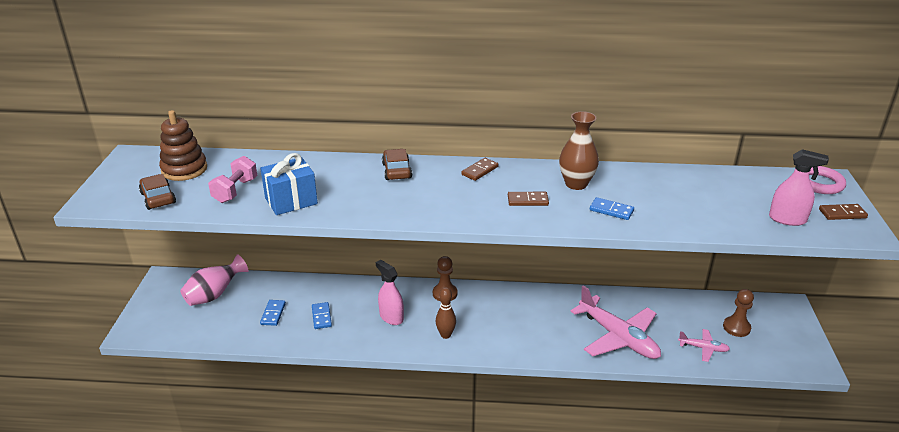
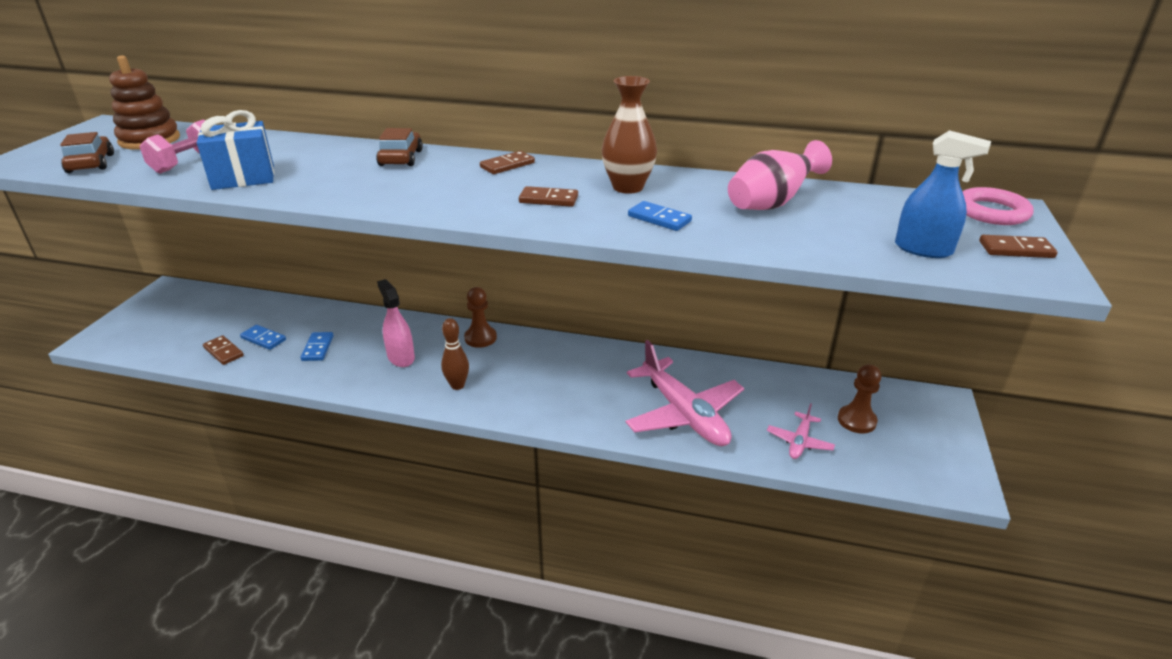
camera: 10 degrees right, 0 degrees up
(214, 295) = (210, 312): pink vase -> pink vase (771, 204)
(247, 329) = (223, 352): none -> brown domino
(273, 314) = (263, 339): blue domino -> blue domino turned 75 degrees counterclockwise
(703, 348) = (799, 442): pink plane -> pink plane turned 90 degrees clockwise
(787, 219) = (923, 249): pink spray bottle -> blue spray bottle

